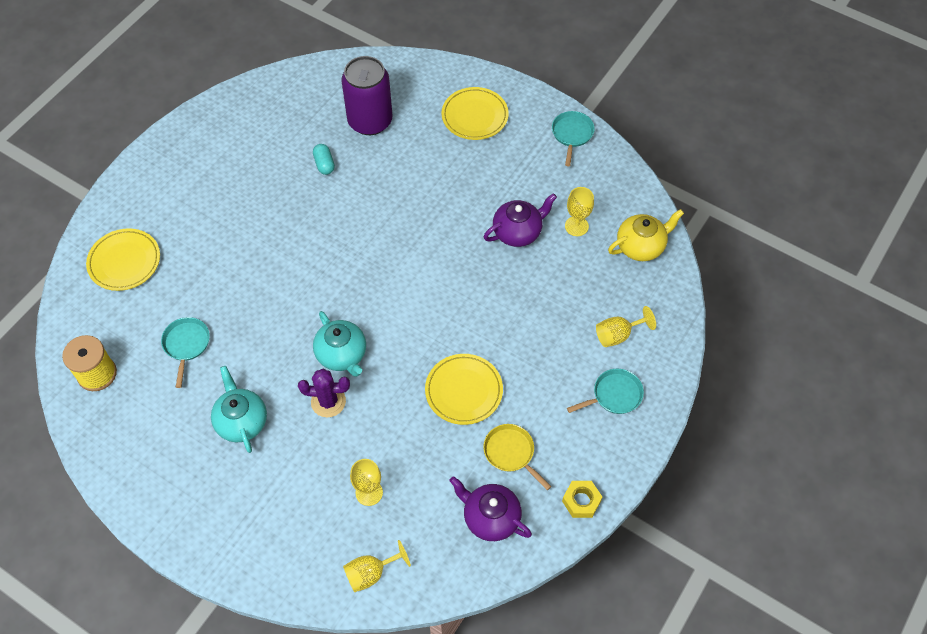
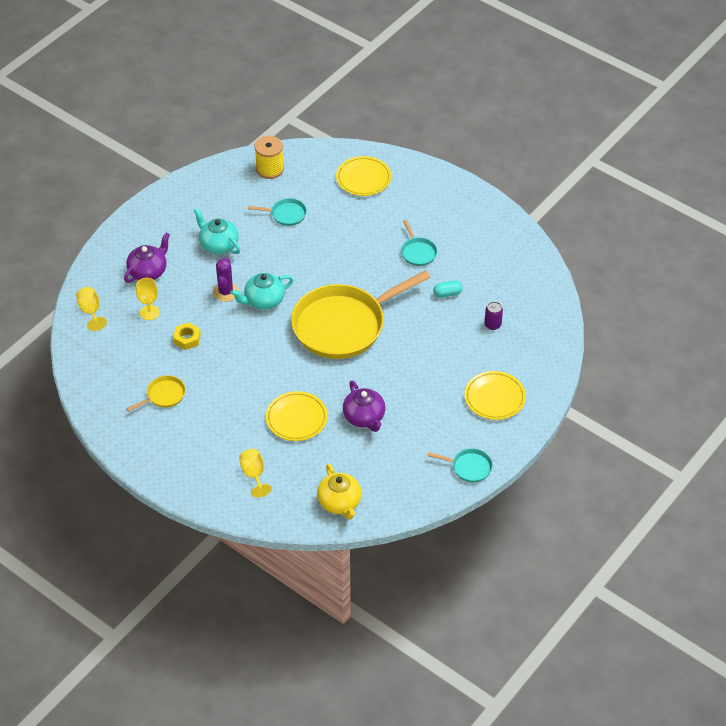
camera: 95 degrees right, 10 degrees down
(241, 421) = (218, 245): turquoise teapot -> turquoise teapot turned 120 degrees counterclockwise
(370, 121) = (492, 325): purple can -> purple can, size x0.43
(378, 263) = (343, 325): none -> yellow pan
(464, 391) = (220, 371): yellow plate -> yellow plate (296, 418)
(490, 517) = (116, 379): purple teapot -> purple teapot (148, 271)
(576, 226) = (366, 459): yellow goblet -> none
(581, 501) = (116, 434): yellow nut -> yellow nut (187, 339)
(614, 395) = (200, 465): turquoise pan -> turquoise pan (418, 252)

